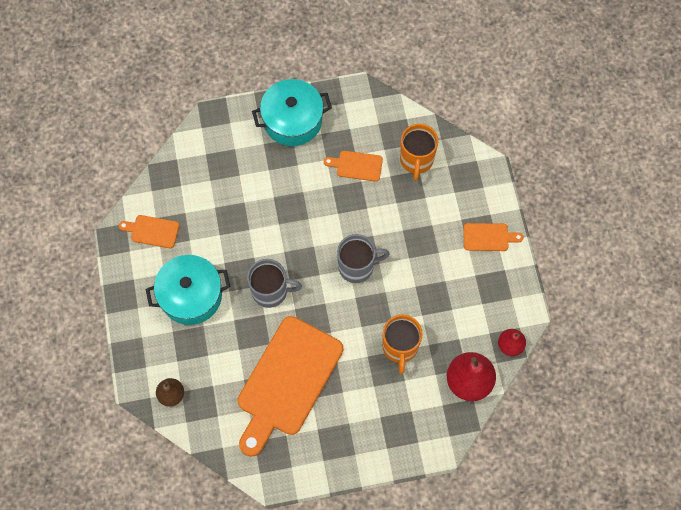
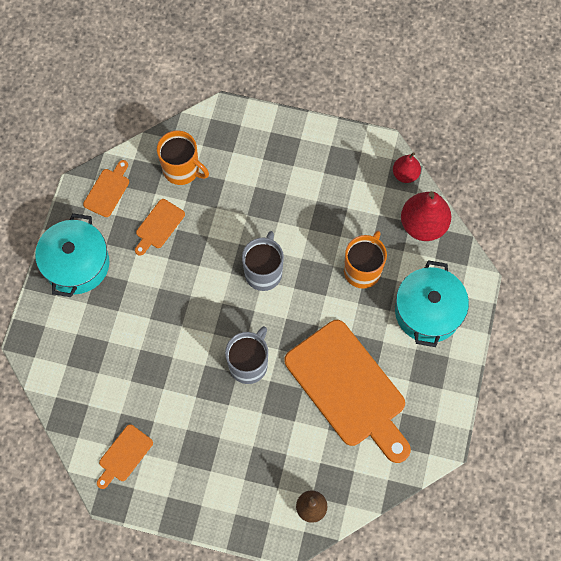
camera: 65 degrees left, 0 degrees up
(191, 295) = (215, 444): turquoise pot -> turquoise pot (428, 311)
(400, 347) = (363, 270): orange mug -> orange mug turned 90 degrees counterclockwise
(488, 237) = (292, 143): orange cutting board -> orange cutting board (108, 190)

